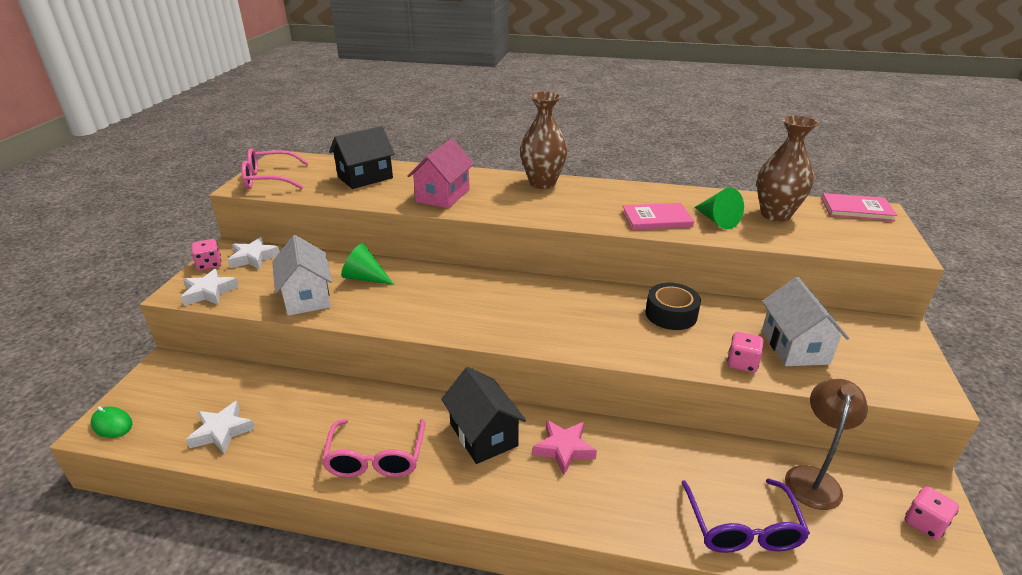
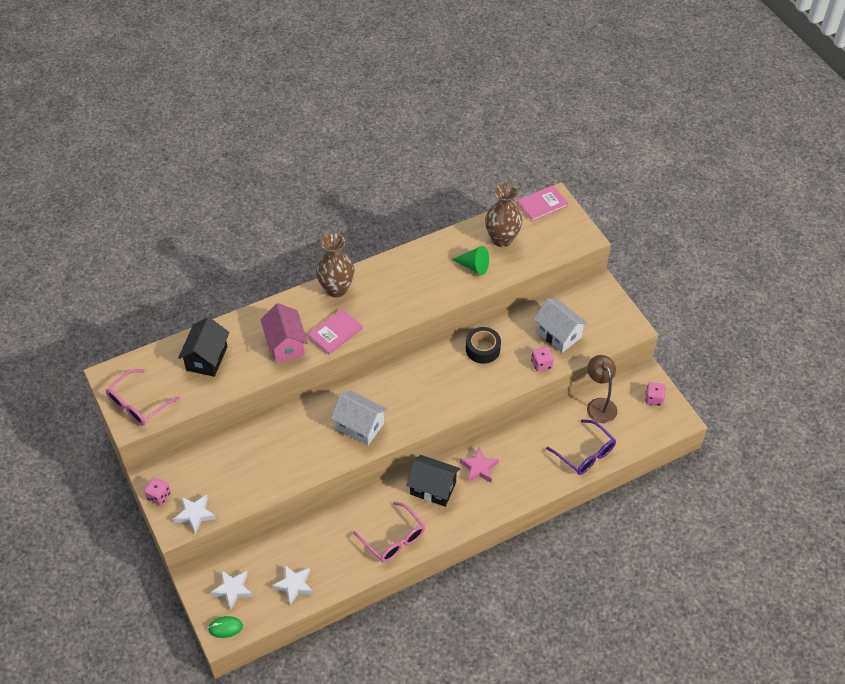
camera: 40 degrees left, 20 degrees up
(253, 258) = (181, 470): white star -> white star (232, 590)
(307, 297) = (263, 476): white house -> white house (360, 426)
(365, 278) = (279, 437): green cone -> none
(656, 219) = (439, 286): pink book -> pink book (335, 333)

